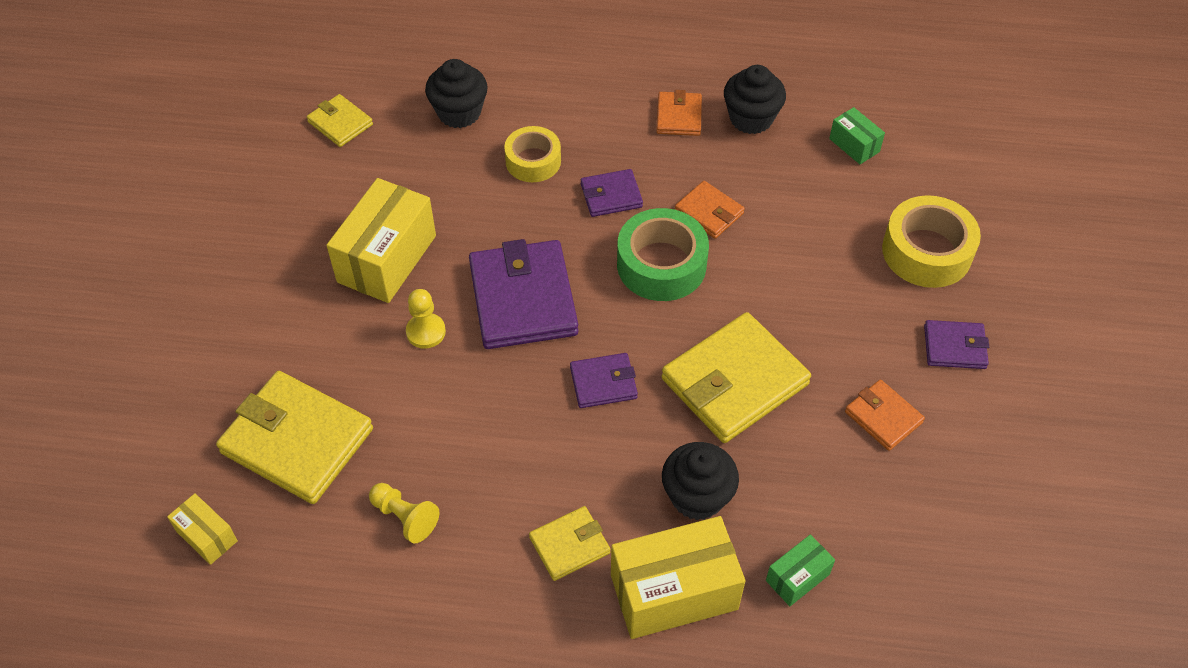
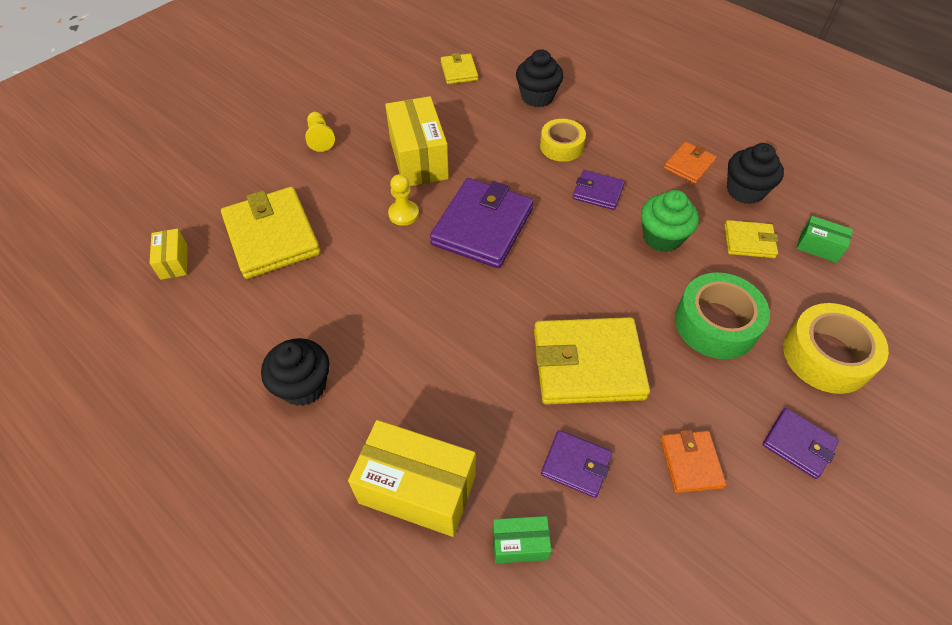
camera: 35 degrees right, 0 degrees up
(387, 259) = (418, 159): yellow box -> yellow box turned 75 degrees counterclockwise
(405, 517) = (289, 320): yellow pawn -> yellow pawn (320, 138)
(569, 545) = (374, 406): yellow wallet -> yellow wallet (749, 241)
(603, 383) = (491, 310): purple wallet -> purple wallet (576, 465)
(661, 264) = (597, 254): green tape -> green tape (715, 324)
(697, 496) = (492, 430): black cupcake -> black cupcake (303, 386)
(709, 212) = (662, 237): orange wallet -> green cupcake
(854, 145) = (818, 247): green box -> green box turned 60 degrees counterclockwise

